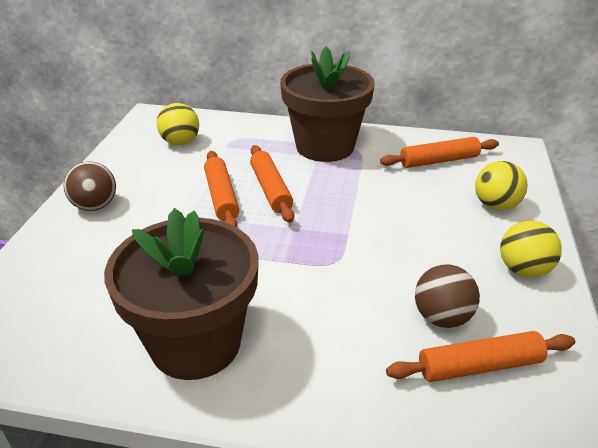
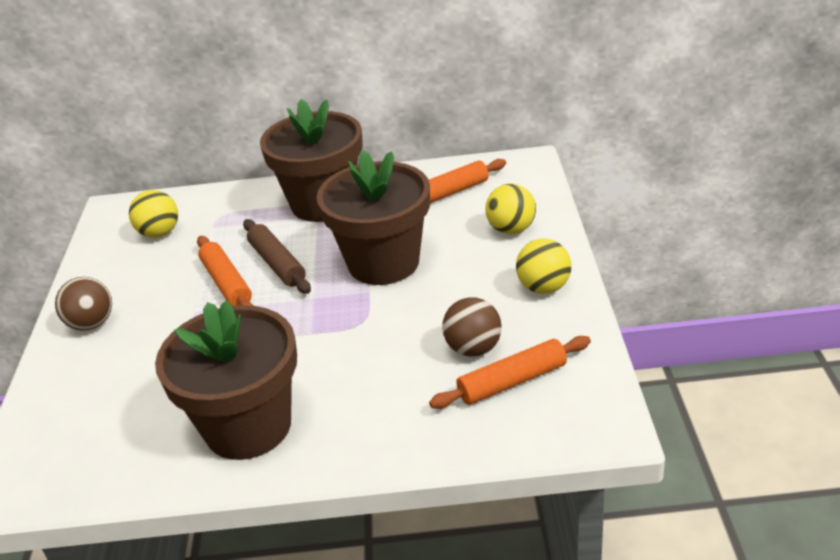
camera: 10 degrees left, 0 degrees up
(271, 189) = (277, 264): orange rolling pin -> brown rolling pin
(367, 210) = (383, 263): none -> brown flower pot

